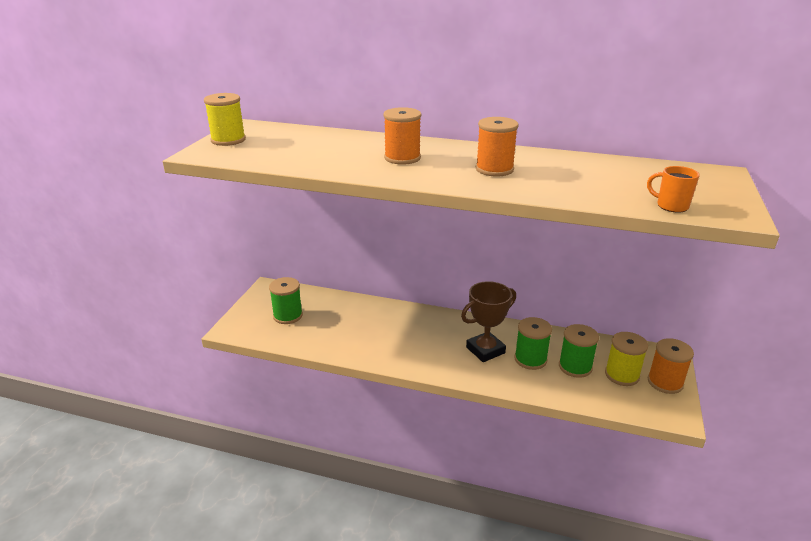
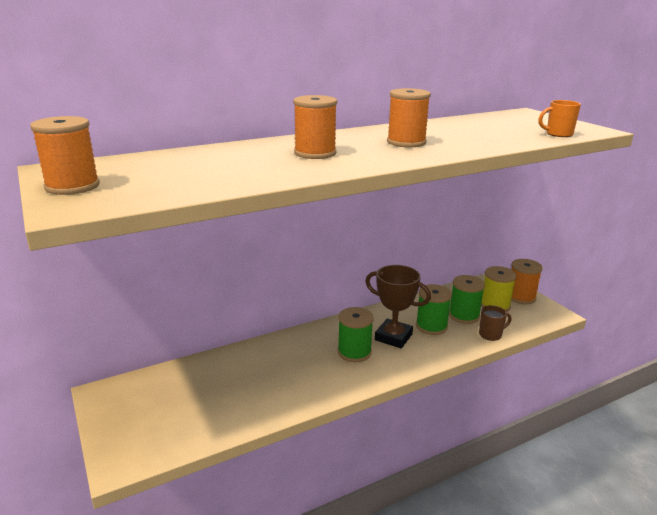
camera: 45 degrees left, 5 degrees down
(228, 140) = (72, 186): yellow spool -> orange spool
(288, 316) = (171, 408): green spool -> green spool (354, 352)
(485, 350) = (393, 337): brown trophy -> brown trophy turned 75 degrees counterclockwise
(573, 394) = (491, 334): none -> brown mug

